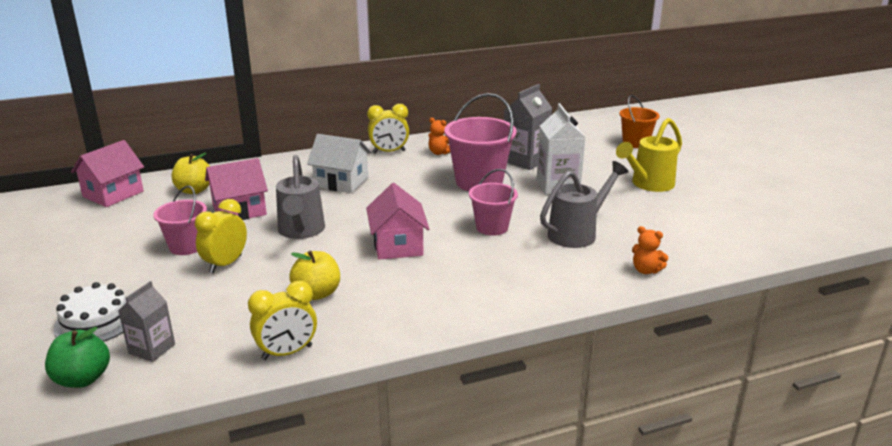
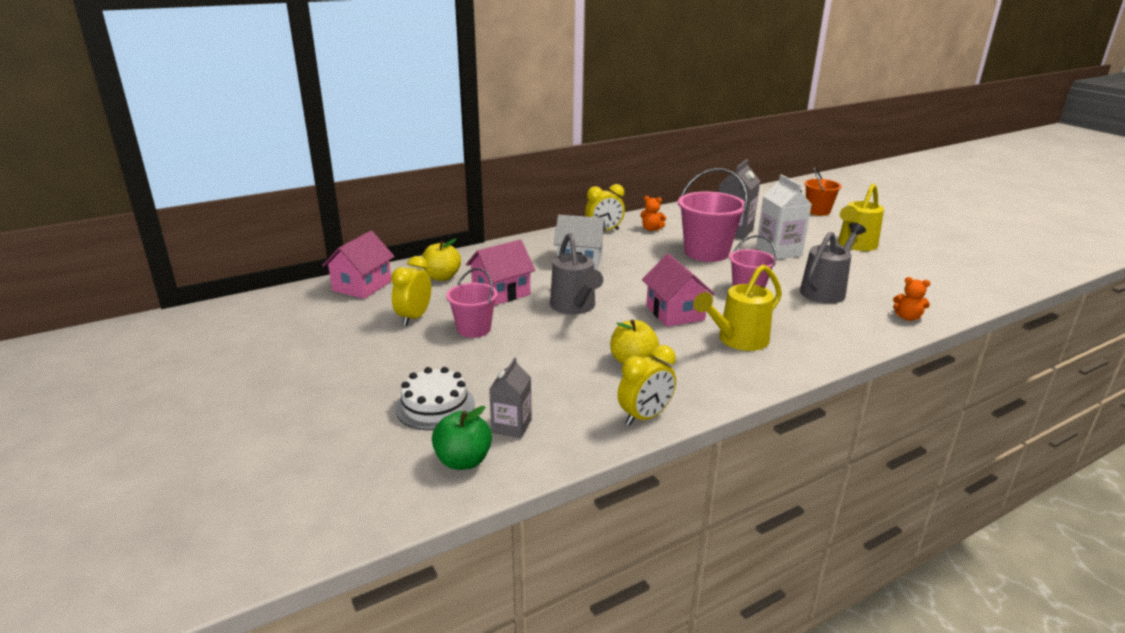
camera: 10 degrees left, 0 degrees up
(225, 264) = (524, 342): yellow clock -> yellow clock (414, 318)
(441, 280) = (738, 340): none -> yellow watering can

